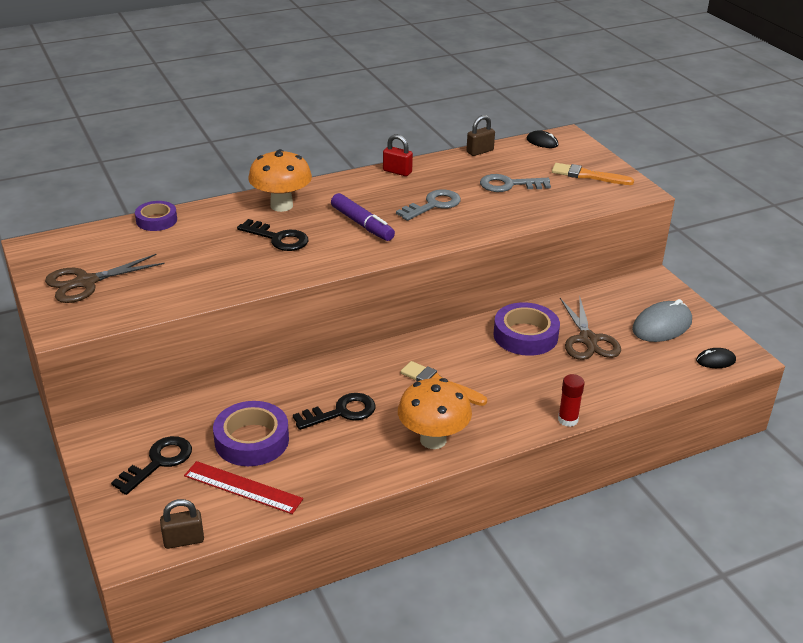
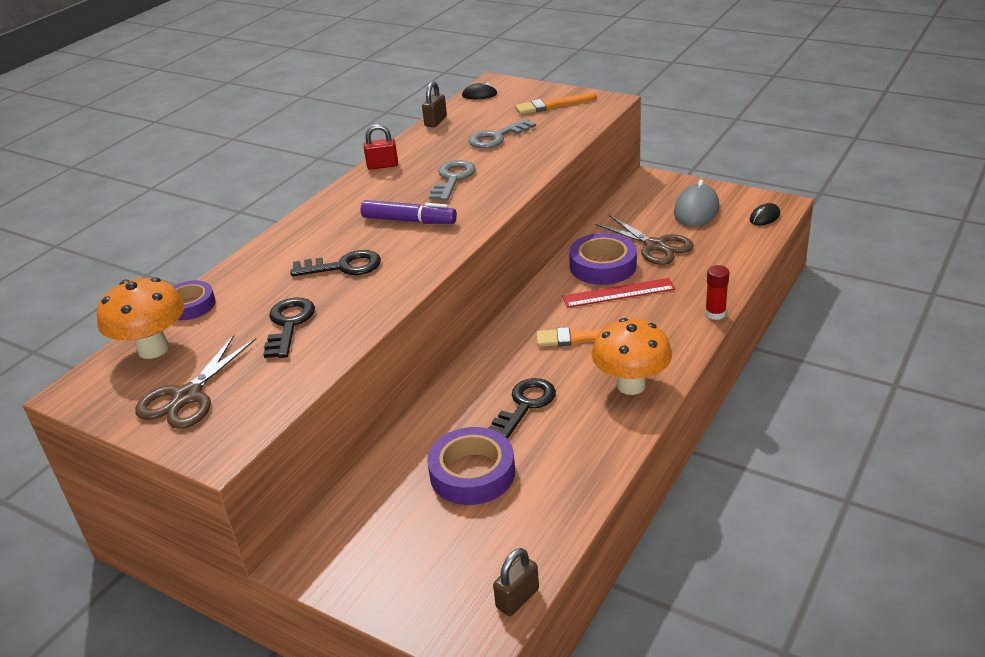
camera: 30 degrees left, 0 degrees up
(159, 462) = (405, 544): black key -> black key (289, 324)
(243, 487) = (515, 519): red ruler -> red ruler (618, 293)
(281, 205) = (308, 238): orange mushroom -> orange mushroom (153, 349)

